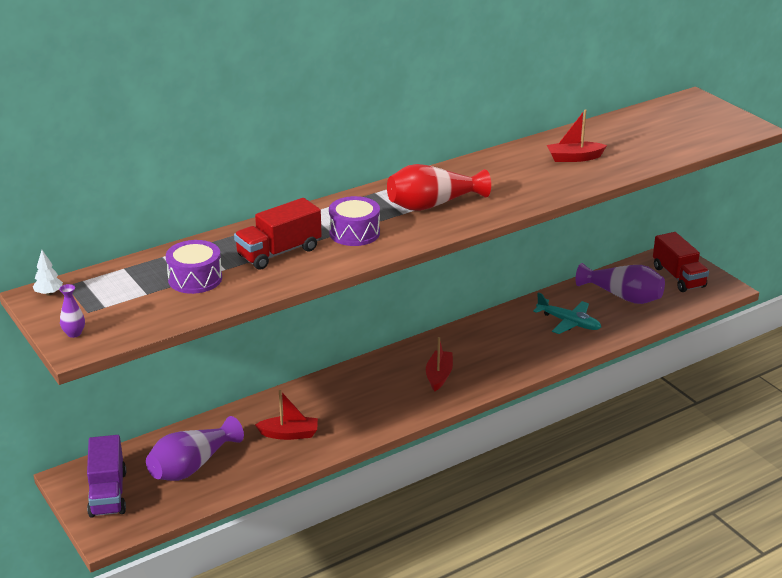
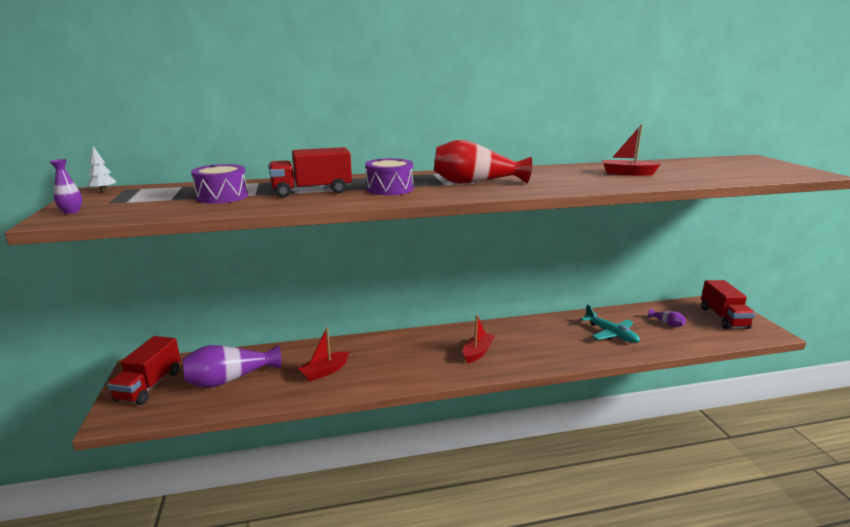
camera: 20 degrees right, 10 degrees down
(108, 493) = (149, 386): purple truck -> red truck
(289, 434) = (324, 371): red boat -> red boat turned 120 degrees clockwise
(623, 296) = (667, 323): purple vase -> purple vase, size x0.45

